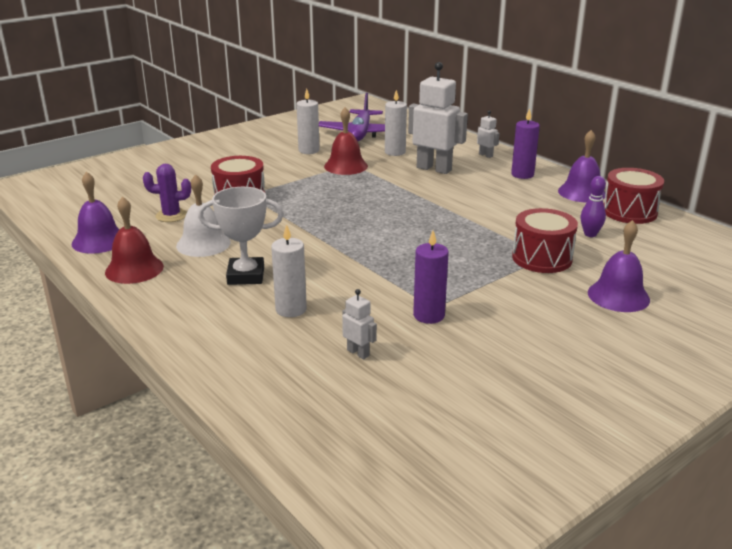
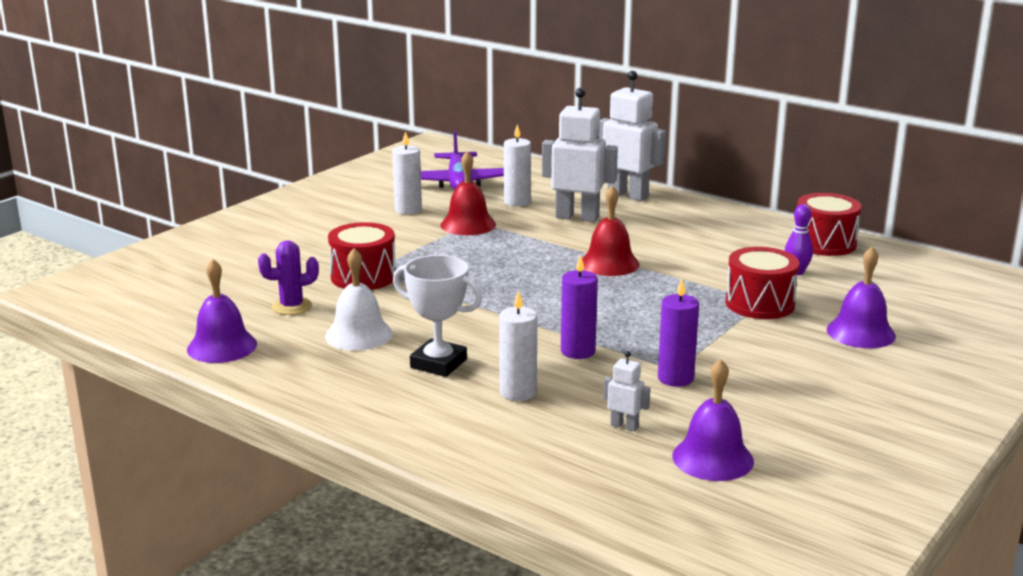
camera: 15 degrees left, 5 degrees down
(134, 269) = (295, 373): red bell -> red bell (609, 263)
(246, 276) = (438, 364): white trophy -> white trophy turned 45 degrees clockwise
(486, 155) = (628, 195): white robot -> white robot, size x2.21
(522, 174) = (684, 214): purple candle -> purple candle (578, 351)
(582, 192) = (761, 227): purple bell -> purple bell (712, 458)

